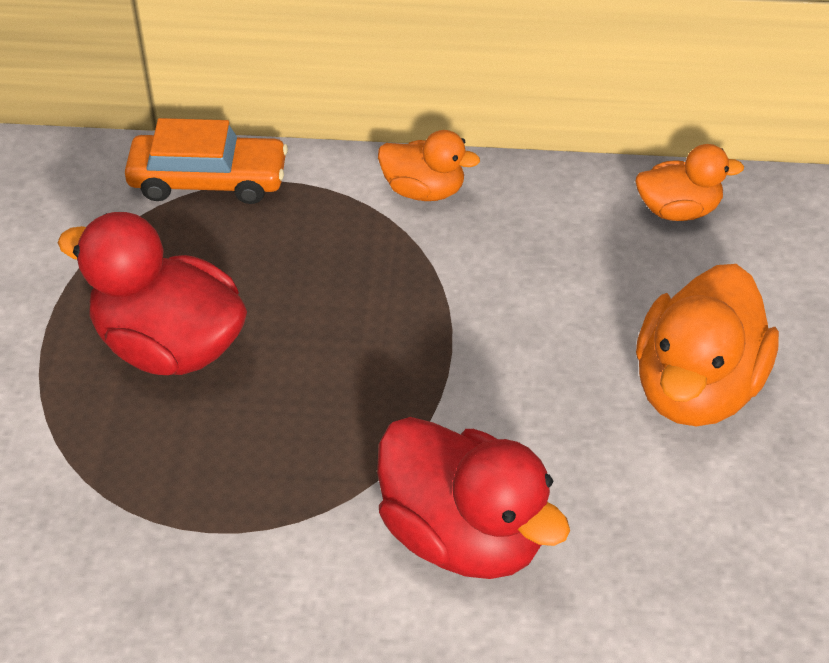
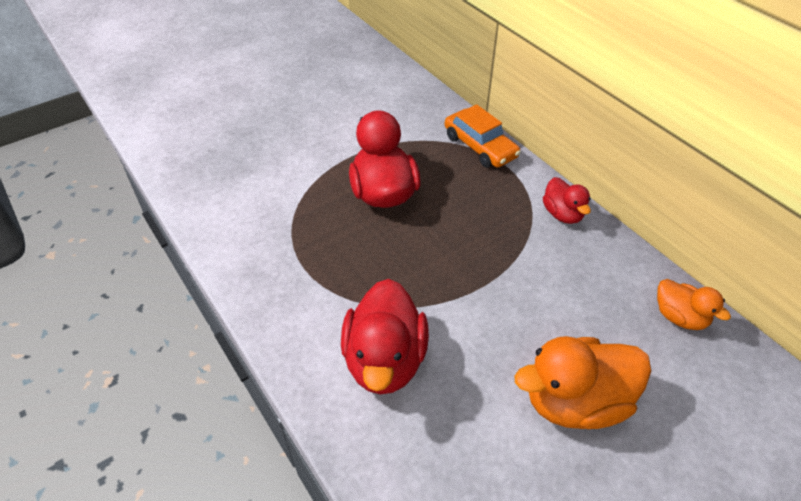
camera: 50 degrees right, 0 degrees up
(424, 190) = (562, 214): orange duck -> red duck

